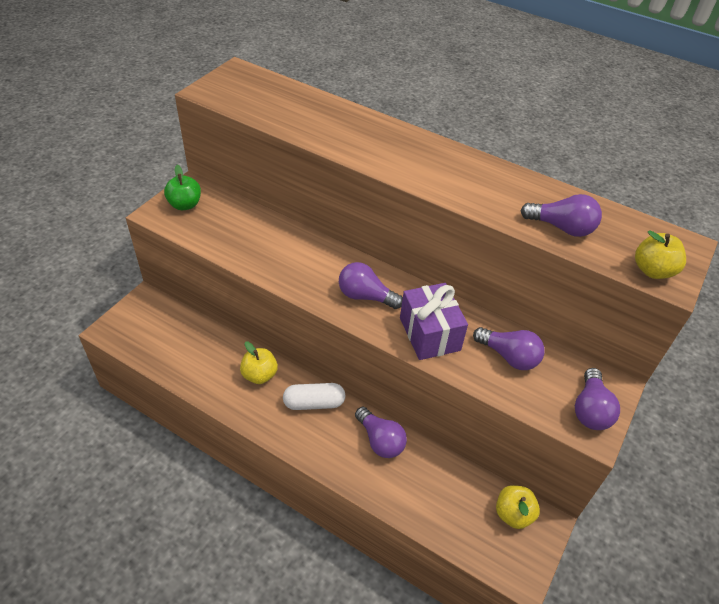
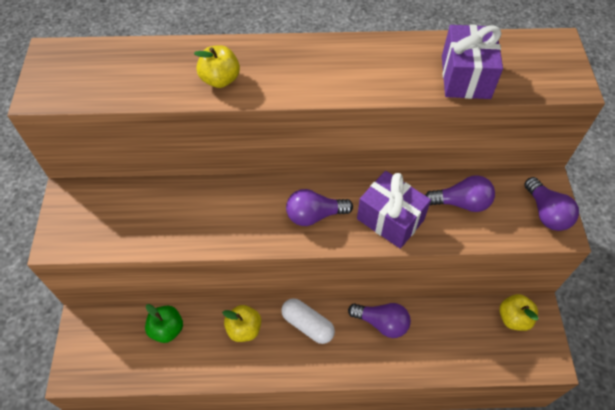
camera: 30 degrees left, 10 degrees up
(185, 205) = (77, 217): green apple -> green apple (167, 329)
(314, 403) = (307, 325): white capsule -> white capsule turned 75 degrees clockwise
(562, 227) = (465, 77): purple light bulb -> purple gift
(652, 270) = (555, 81): yellow apple -> yellow apple (220, 79)

